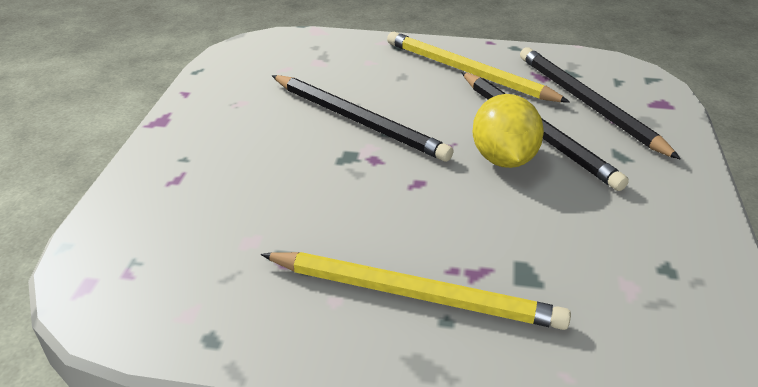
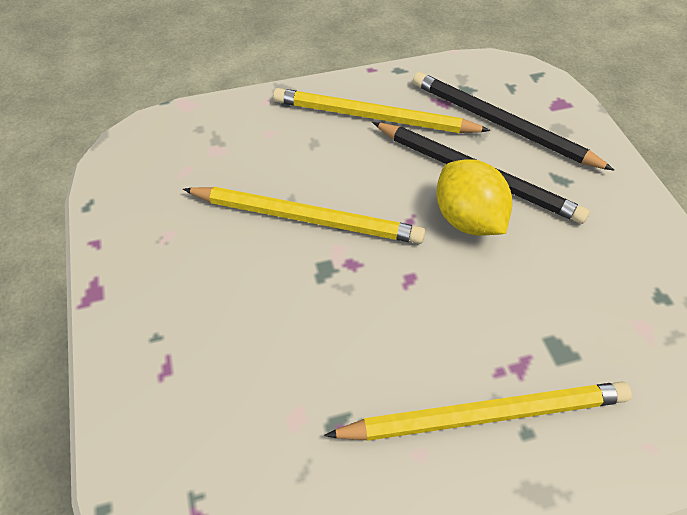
camera: 25 degrees left, 15 degrees up
(358, 120) = (306, 218): black pencil -> yellow pencil

